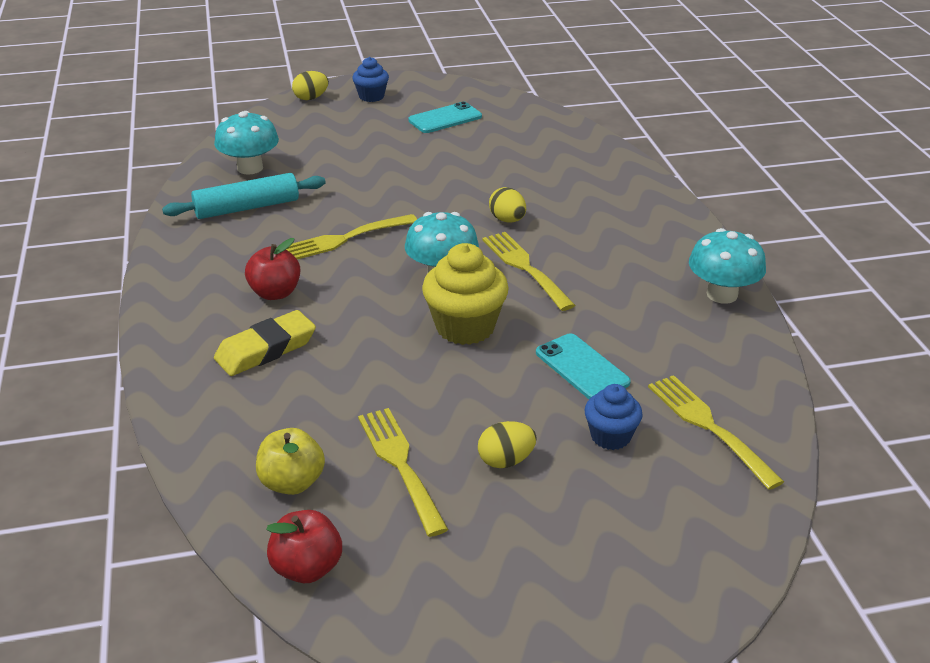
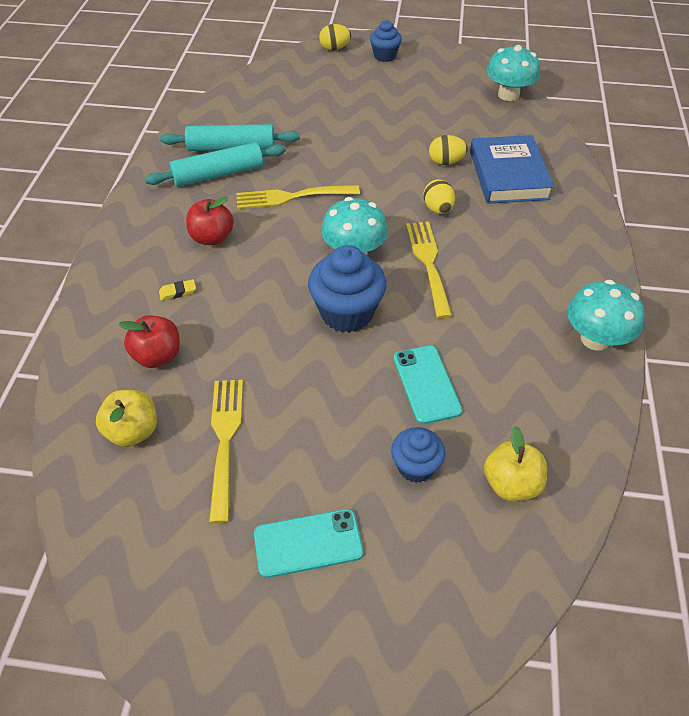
camera: 20 degrees right, 15 degrees up
(246, 234) = (218, 174): none -> turquoise rolling pin
(250, 168) = (253, 109): turquoise mushroom -> turquoise mushroom (508, 95)
(266, 349) = (178, 292): yellow eraser -> yellow eraser, size x0.44
(307, 568) = (103, 521): red apple -> red apple (157, 356)
(445, 118) = (435, 91): turquoise phone -> turquoise phone (308, 543)
(465, 327) = (347, 313): yellow cupcake -> blue cupcake
(506, 460) = (313, 464): yellow egg -> yellow egg (446, 162)
(562, 178) = (508, 175): none -> blue book
(709, 427) = (511, 484): yellow fork -> yellow apple

